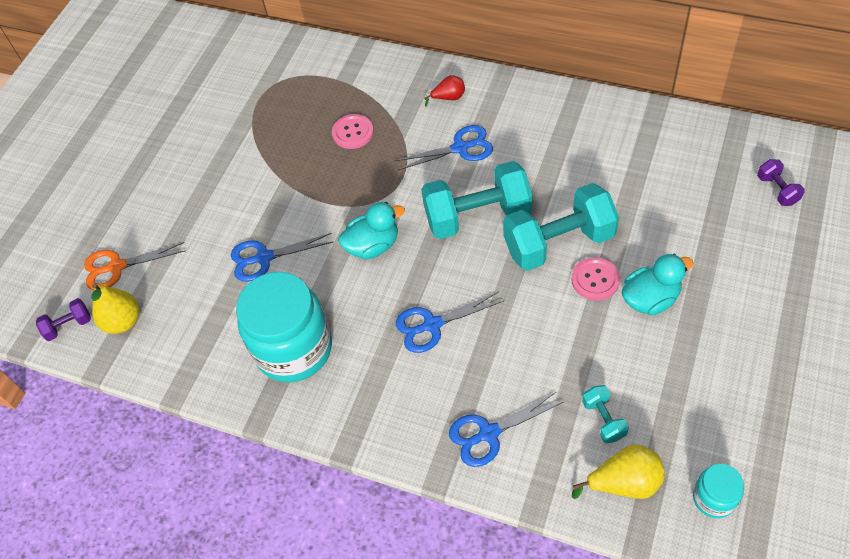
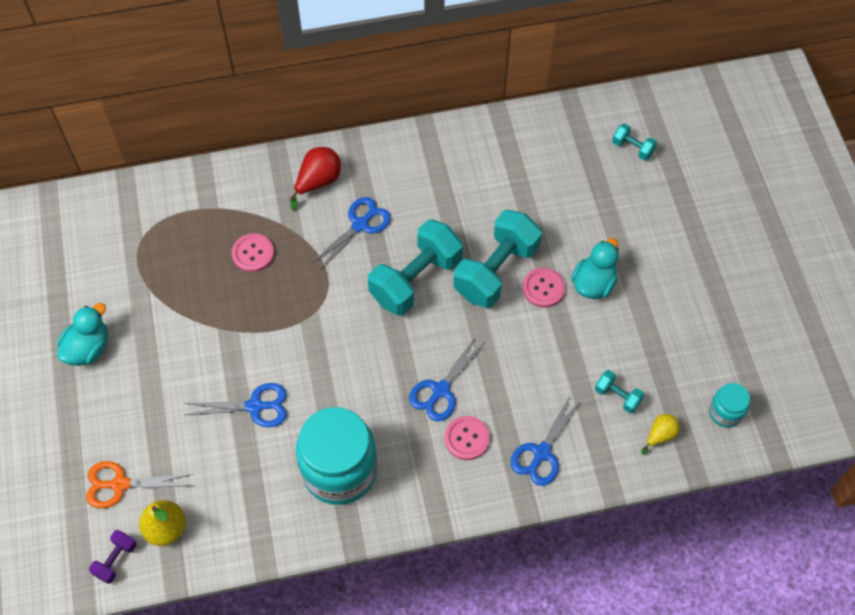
camera: 40 degrees left, 5 degrees up
(117, 267) = (120, 484): orange scissors -> orange scissors turned 45 degrees clockwise
(264, 258) = (255, 406): blue scissors -> blue scissors turned 135 degrees counterclockwise
(373, 246) = (344, 348): turquoise duck -> turquoise duck (88, 348)
(426, 381) = (467, 438): none -> pink button
(448, 98) = (318, 182): red pear -> red pear, size x1.61
(624, 483) = (660, 435): yellow pear -> yellow pear, size x0.62
(777, 190) = (632, 148): purple dumbbell -> turquoise dumbbell

